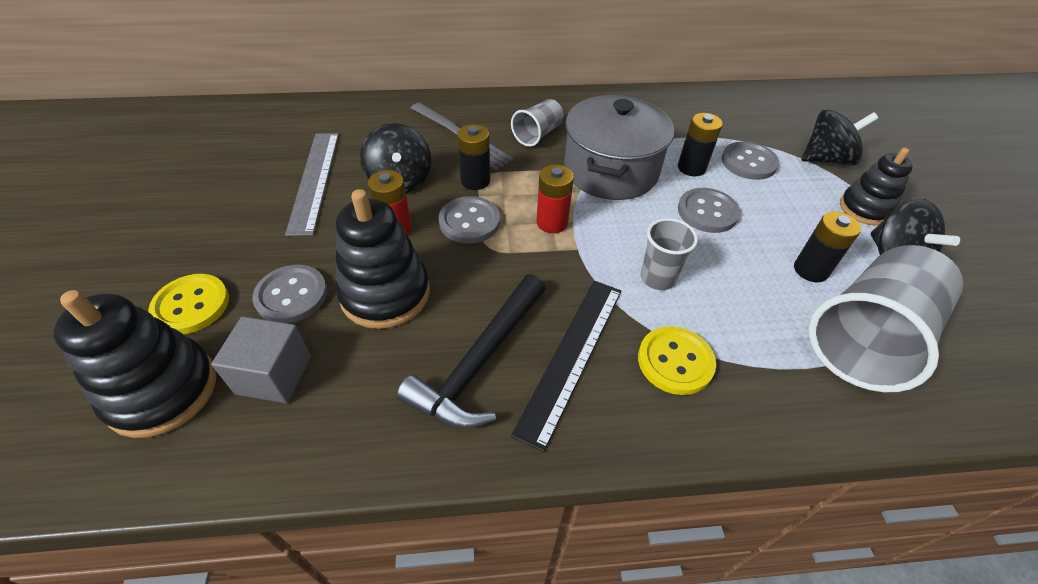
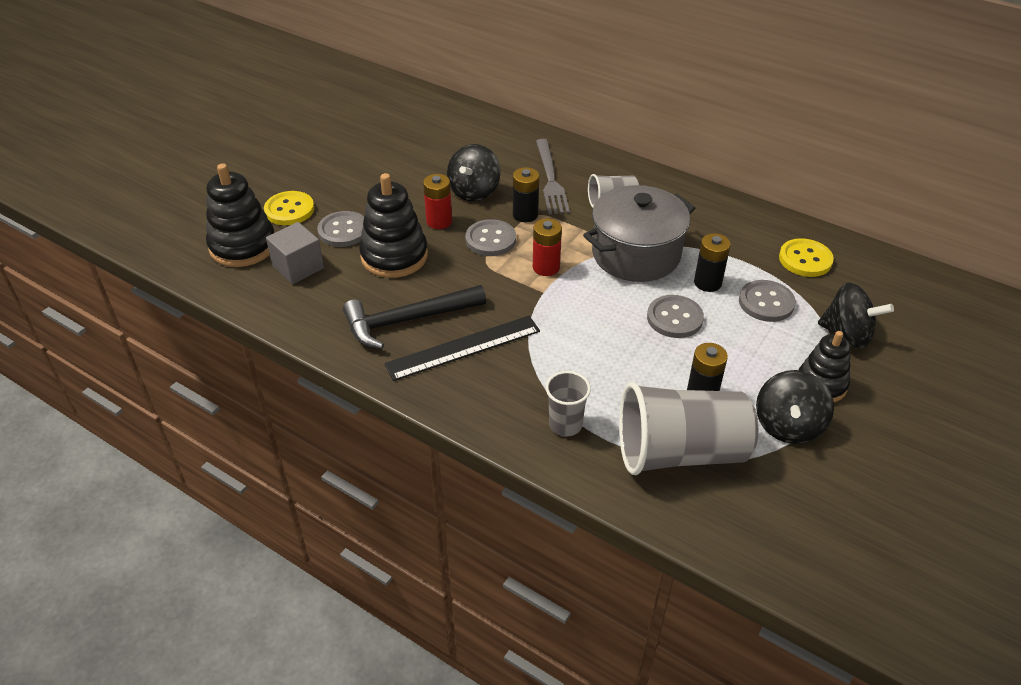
camera: 40 degrees right, 5 degrees down
(314, 180) = (420, 166): grey ruler -> none
(657, 278) = (576, 338): grey cup -> grey cup (565, 424)
(675, 361) = (524, 386): yellow button -> yellow button (805, 259)

